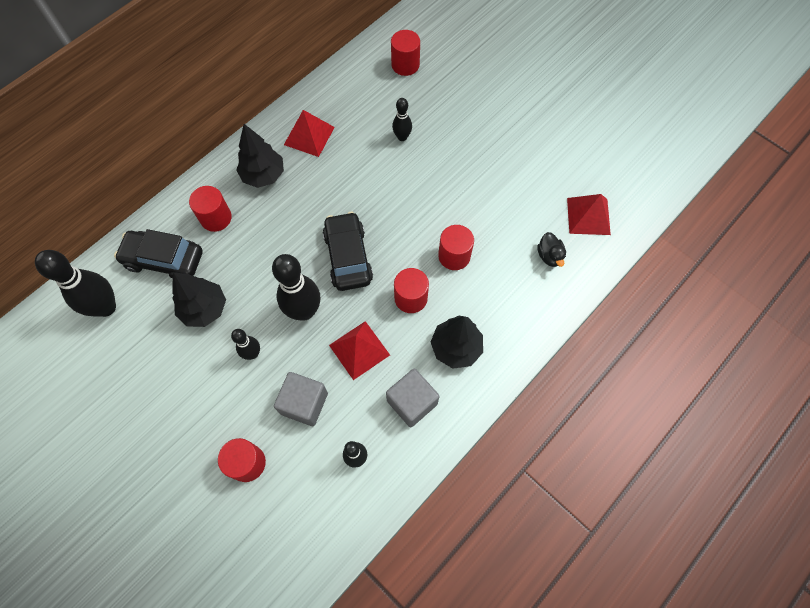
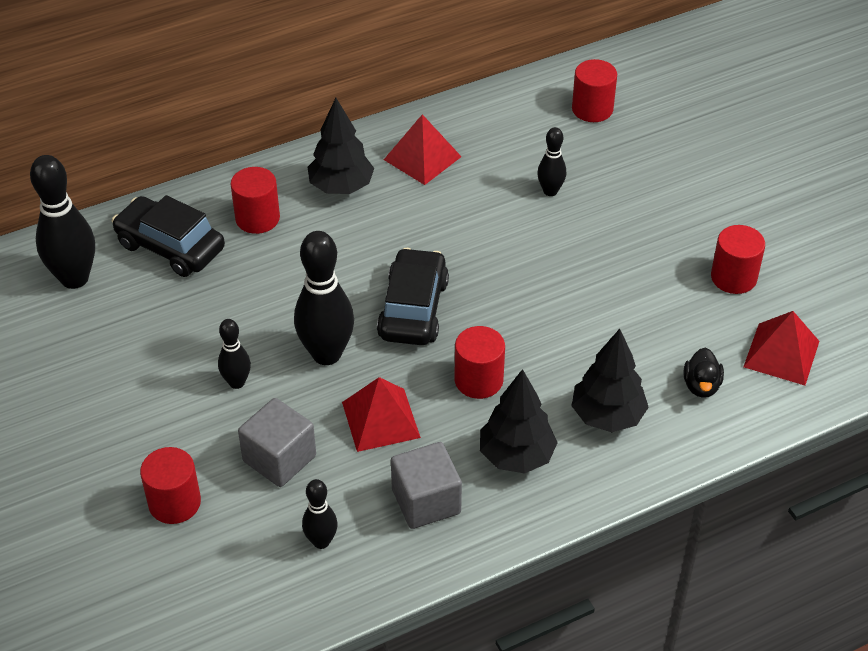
camera: 20 degrees right, 20 degrees down
(204, 309) = (197, 315): black tree -> black tree (607, 416)
(454, 256) = (562, 348): red cylinder -> red cylinder (733, 277)

